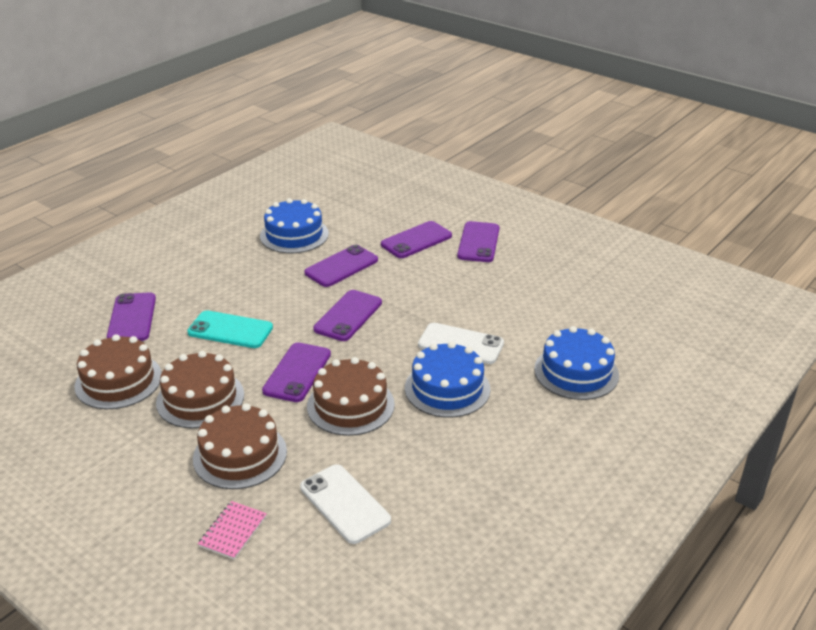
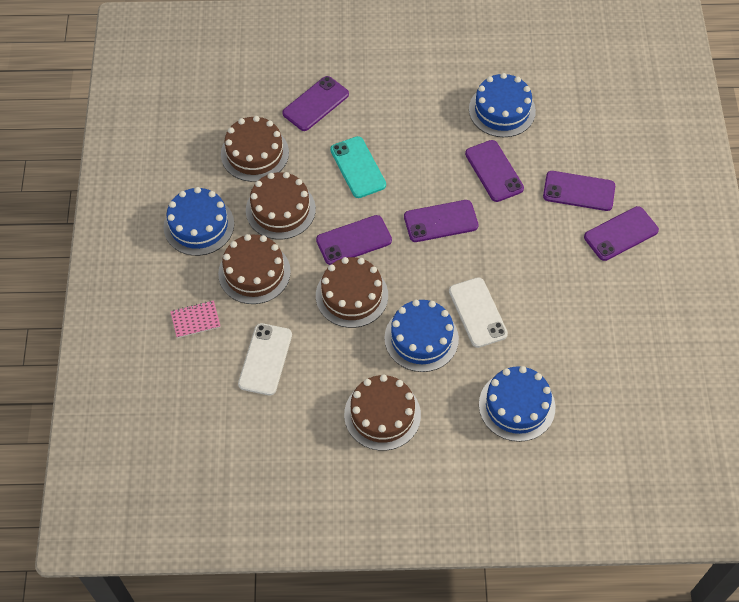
camera: 50 degrees right, 25 degrees up
(132, 463) = (199, 225): none -> blue cake
(341, 266) = (494, 171): purple phone -> purple phone turned 60 degrees clockwise
(499, 456) = (382, 414): none -> brown cake

